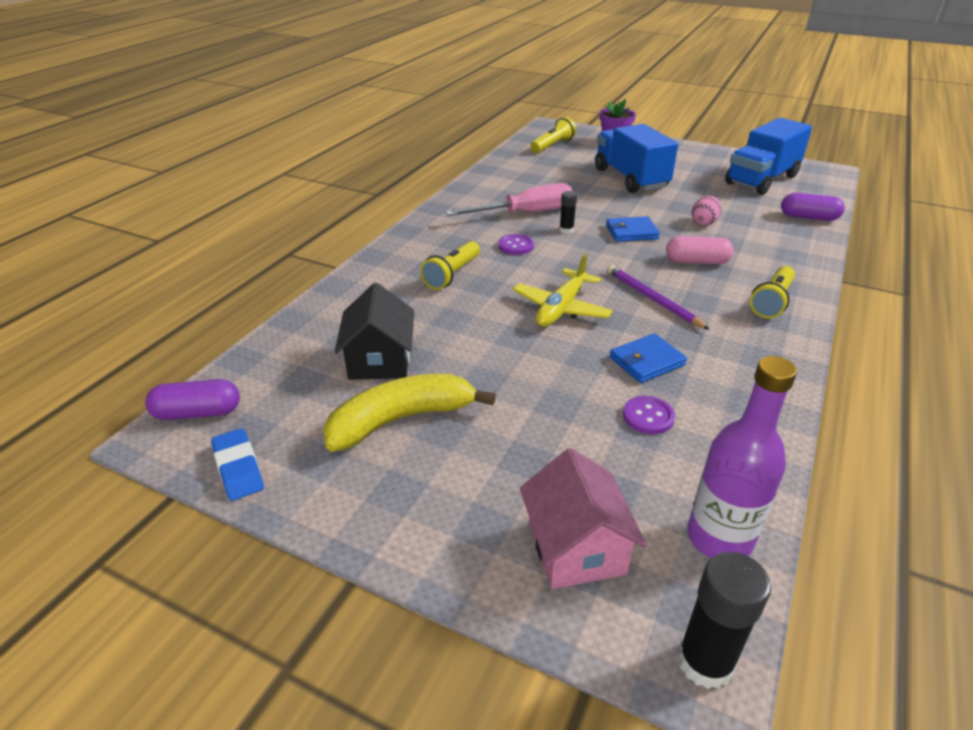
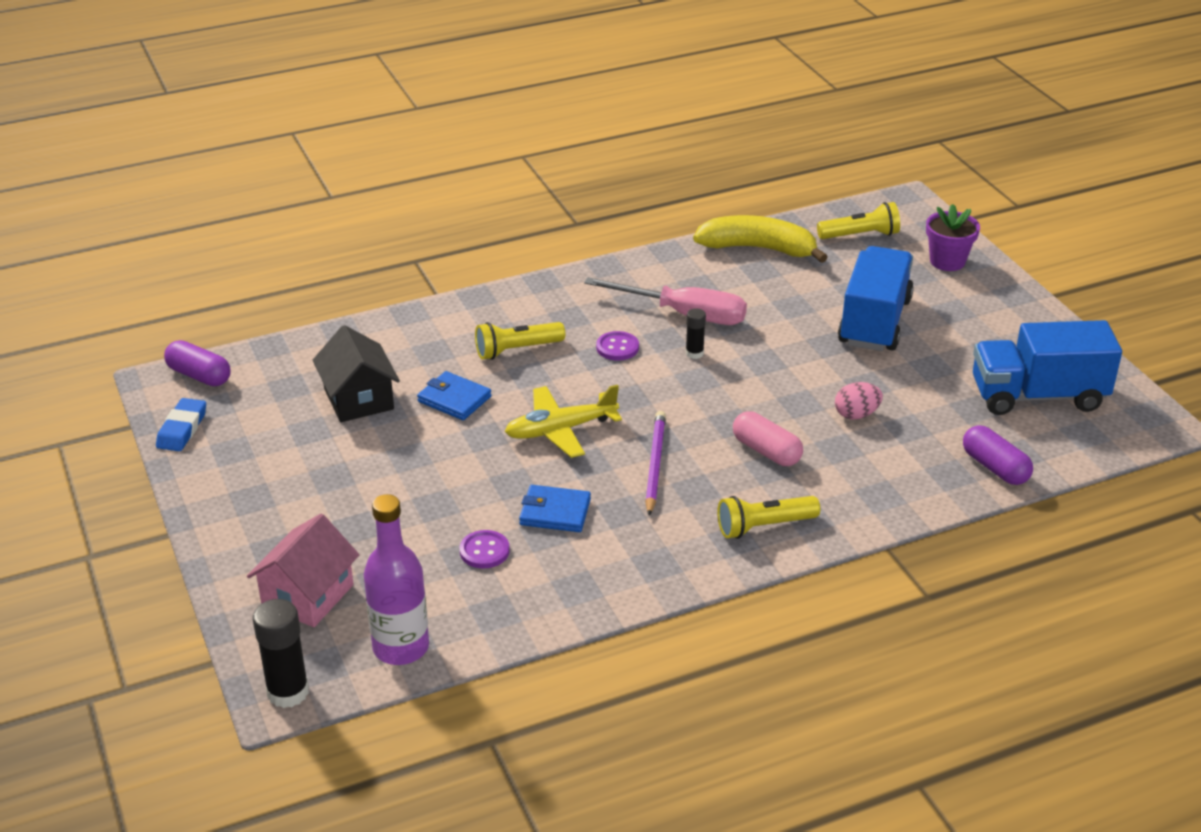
camera: 40 degrees right, 0 degrees up
(379, 360) = (359, 399): black house -> black house turned 60 degrees counterclockwise
(401, 419) = (315, 453): yellow banana -> yellow banana (758, 248)
(631, 232) = (757, 387): blue wallet -> blue wallet (454, 399)

